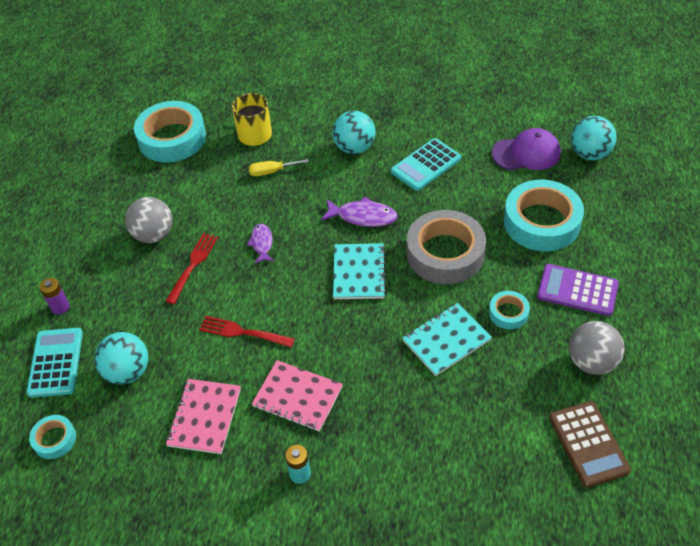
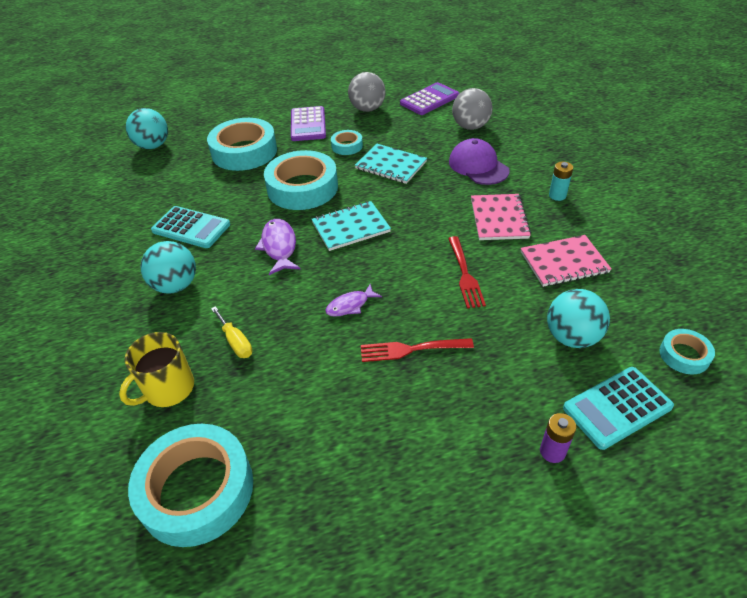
camera: 115 degrees left, 5 degrees down
(154, 235) = (388, 412): grey ball -> grey ball (470, 127)
(445, 253) = (302, 188): grey tape -> turquoise tape
(526, 153) = (159, 175): purple cap -> purple cap (478, 166)
(588, 444) = (429, 100): brown calculator -> purple calculator

